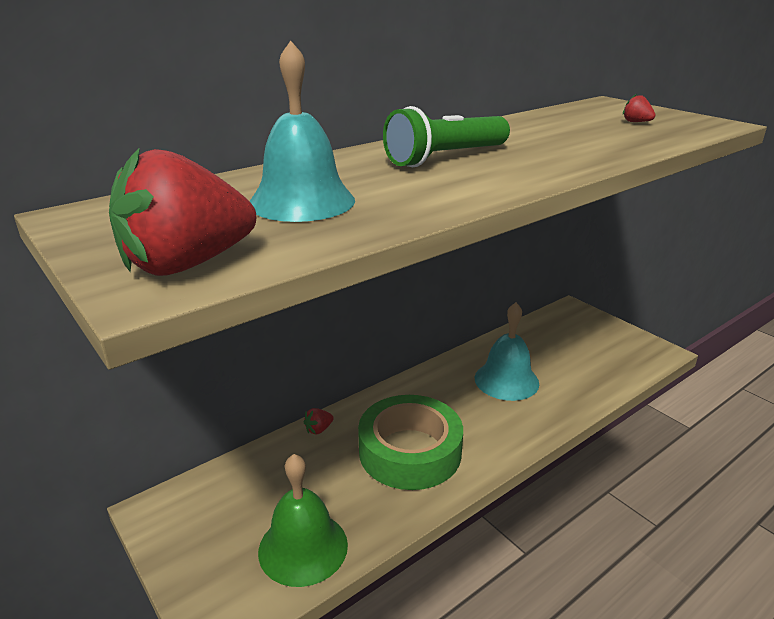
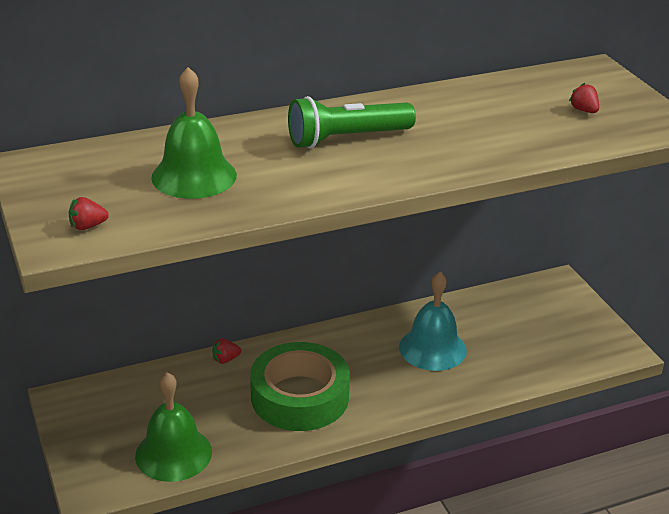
camera: 15 degrees right, 5 degrees up
(187, 264) = (87, 226): red strawberry -> red strawberry, size x0.41
(302, 201) = (194, 176): turquoise bell -> green bell

